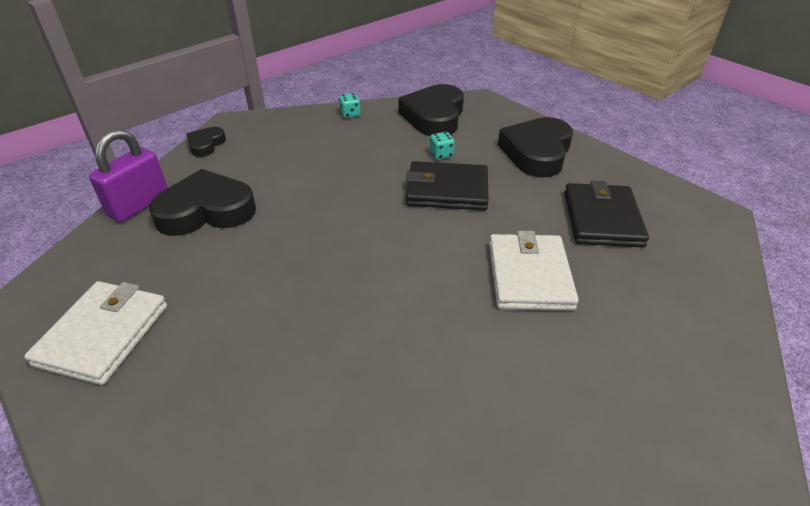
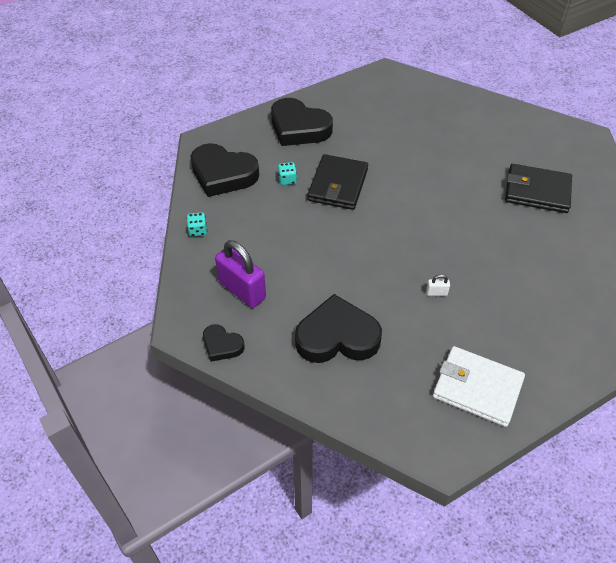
camera: 80 degrees left, 10 degrees up
(139, 205) = (319, 389): purple padlock -> purple padlock (242, 290)
(206, 211) = (337, 337): black heart -> black heart turned 90 degrees clockwise
(269, 288) = (436, 293): none -> white padlock
(529, 275) = (435, 164): white wallet -> none
(602, 219) = (385, 118): black wallet -> black wallet (537, 191)

